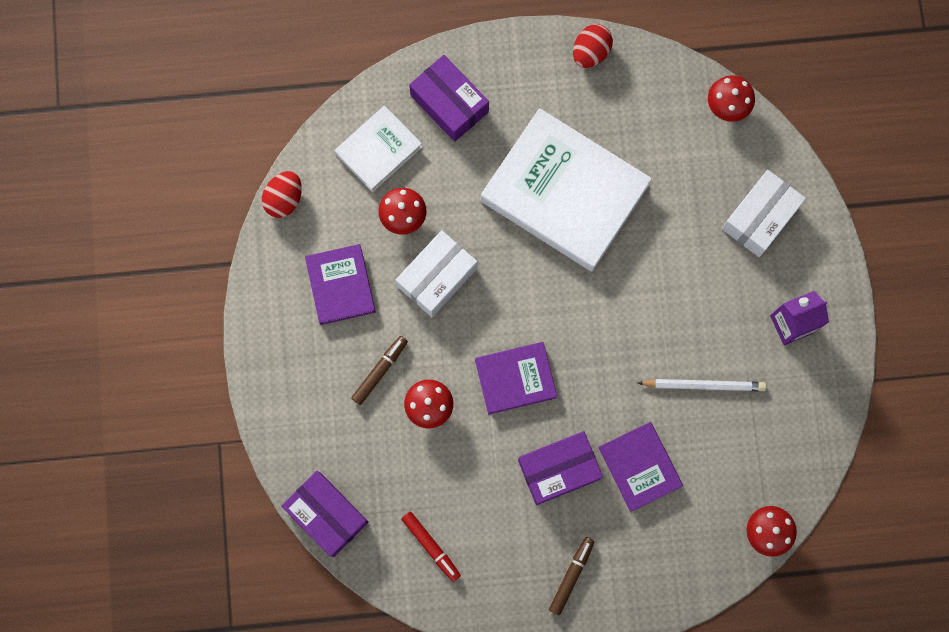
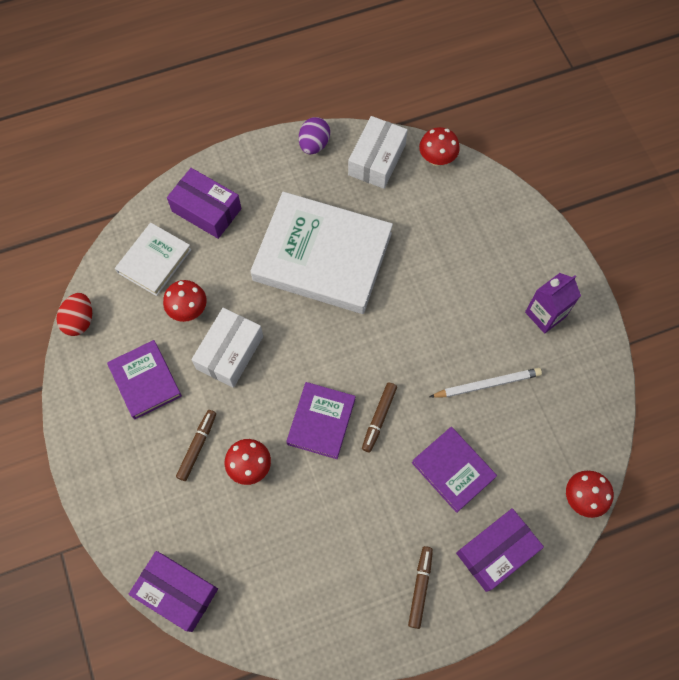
camera: 15 degrees left, 10 degrees down
(431, 546) = (282, 595): red marker -> none
(515, 378) = (321, 421): purple book -> purple book turned 45 degrees counterclockwise
(558, 469) = (381, 491): purple box -> purple box (496, 551)
(577, 391) = (379, 418): none -> brown marker
(590, 53) = (314, 144): red egg -> purple egg
(759, 217) = (491, 236): white box -> white box (376, 160)

